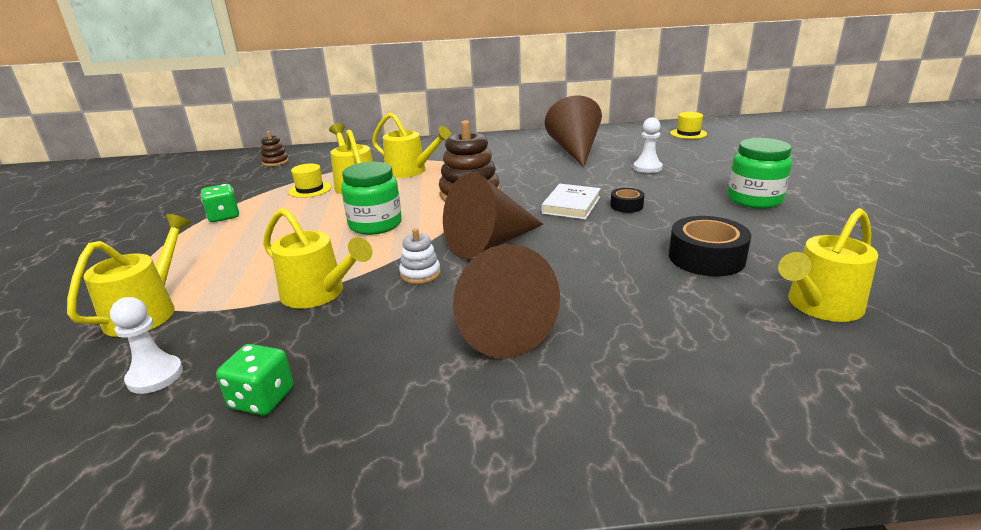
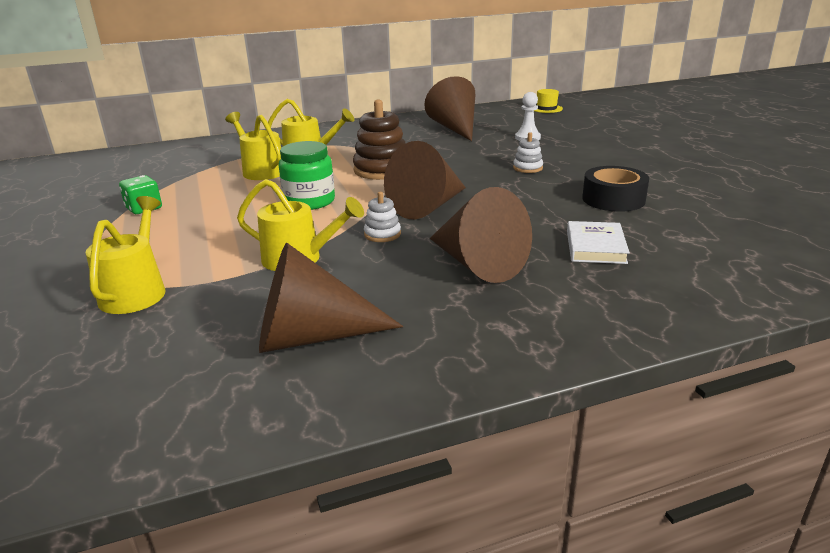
camera: 15 degrees left, 0 degrees up
(155, 376) = (193, 336): white pawn -> none
(262, 399) = (311, 336): green dice -> brown cone
(275, 162) = (157, 158): brown stacking toy -> none
(310, 189) = (217, 179): yellow hat -> none
(571, 205) = (480, 171): white book -> white book (595, 247)
(626, 206) = (527, 168): black tape -> white stacking toy
(754, 199) = (627, 155): green jar -> none
(820, 306) = (711, 222): yellow watering can -> none

